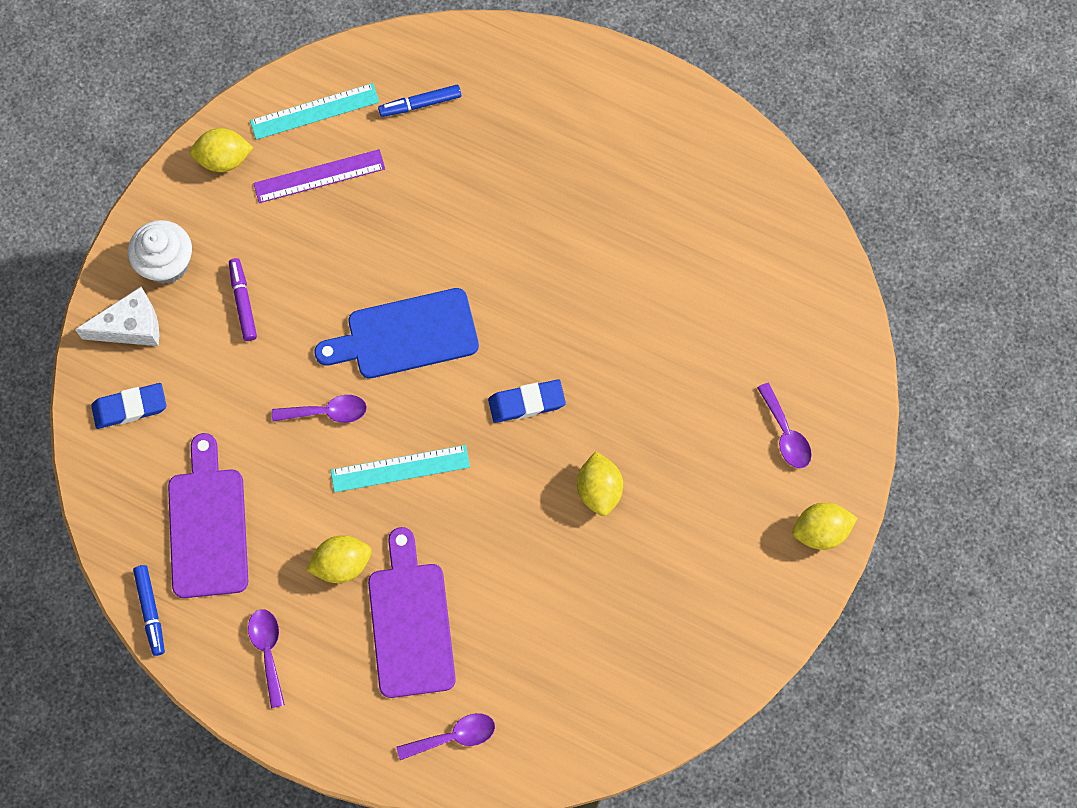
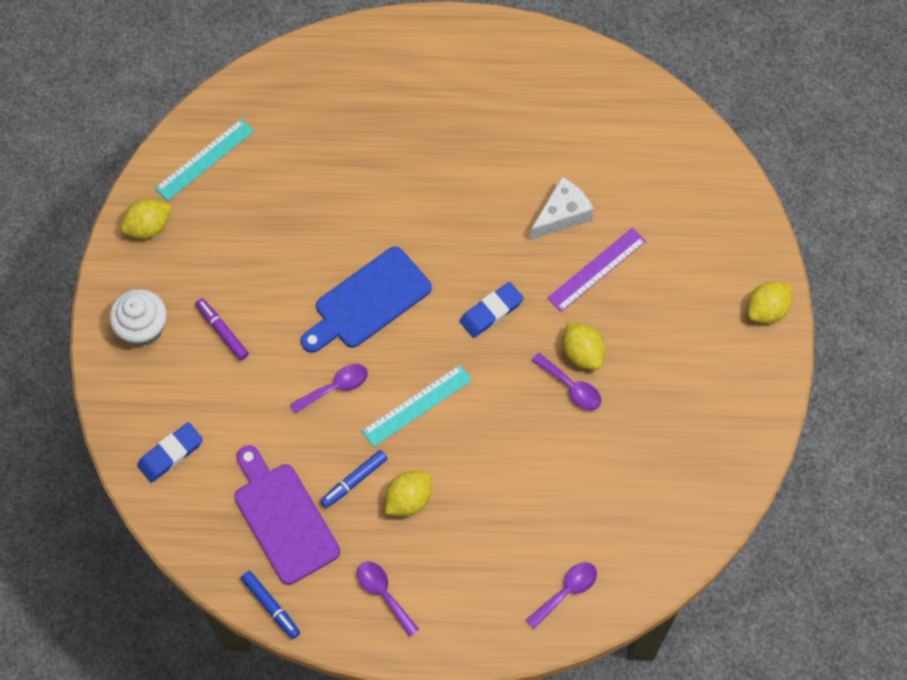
camera: 25 degrees left, 5 degrees down
(131, 326) = (138, 390): white cheese -> white cheese (562, 215)
(319, 176) = (234, 208): purple ruler -> purple ruler (597, 270)
(411, 622) = (486, 519): purple cutting board -> none
(420, 104) = (288, 119): blue marker -> blue marker (354, 481)
(785, 434) = (703, 249): purple spoon -> purple spoon (571, 387)

